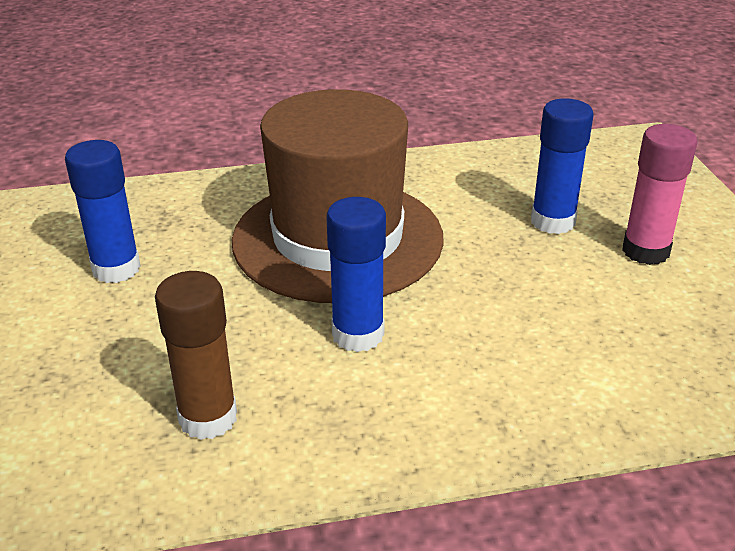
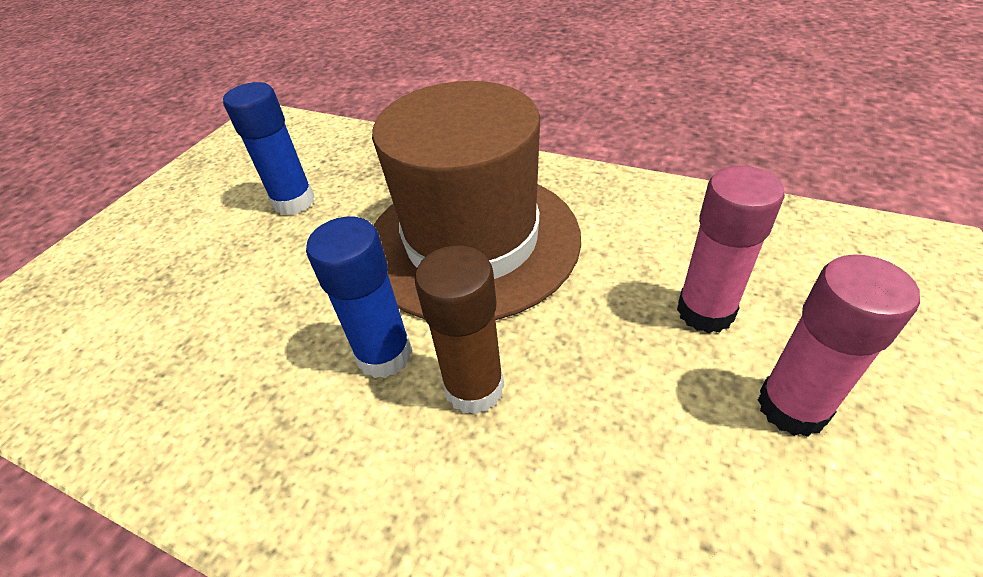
camera: 40 degrees right, 10 degrees up
(208, 418) = (197, 377): brown glue stick -> brown glue stick (474, 388)
(553, 221) = (705, 311): blue glue stick -> pink glue stick

